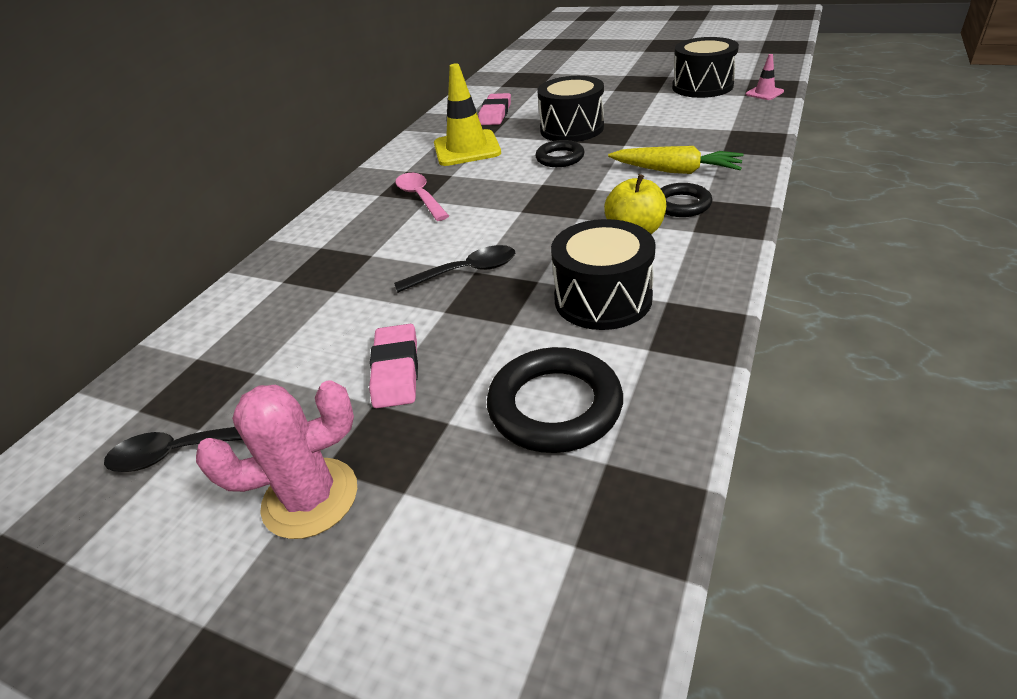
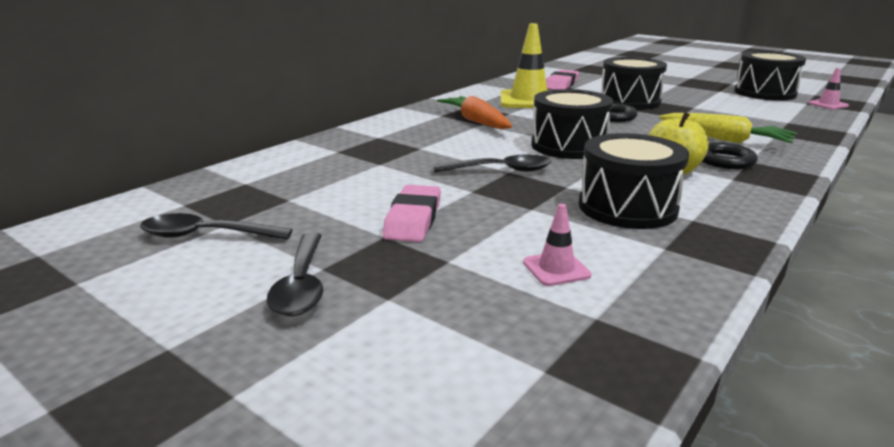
camera: 10 degrees right, 15 degrees down
(310, 498) = (301, 285): pink cactus -> black spoon
(420, 197) = (476, 121): pink spoon -> orange carrot
(525, 216) = (568, 146): none -> black drum
(555, 406) = (556, 269): black ring -> pink traffic cone

